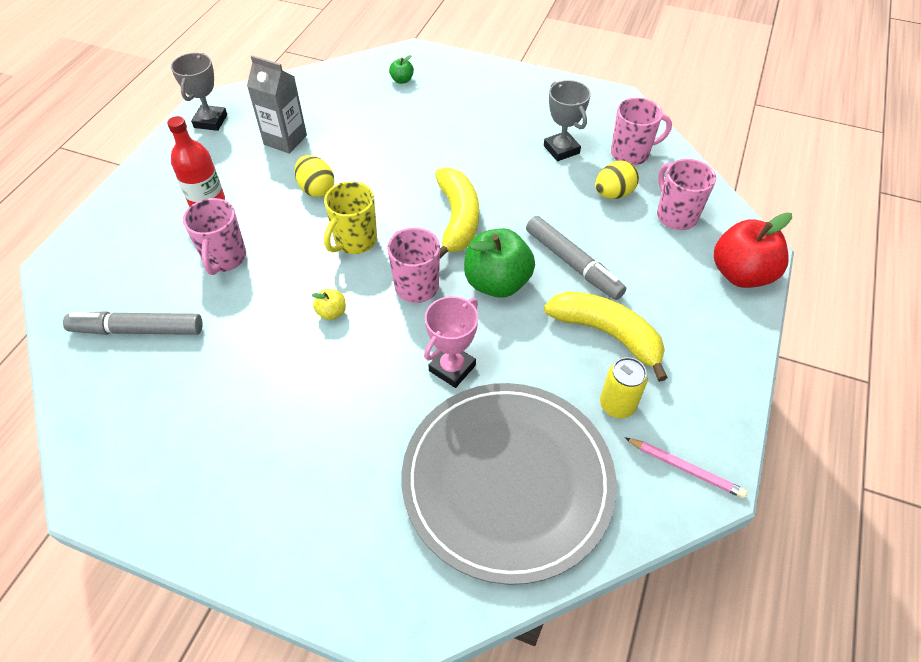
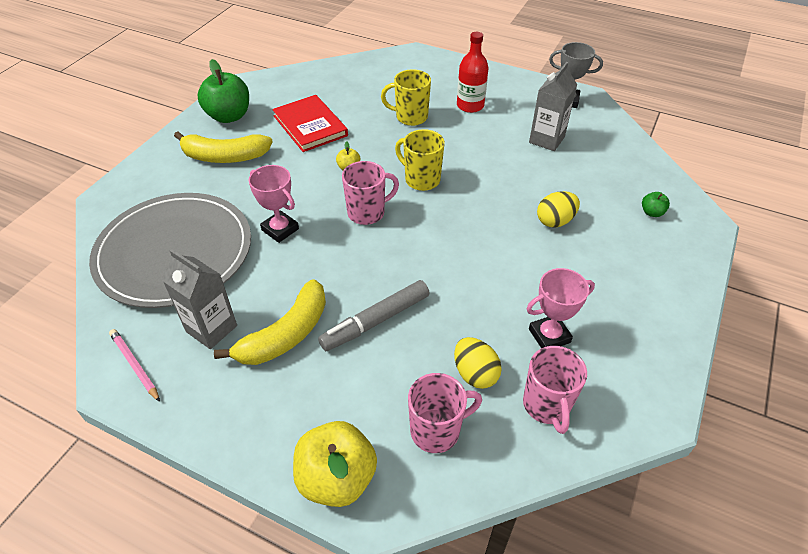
camera: 95 degrees right, 5 degrees down
(138, 330) = (352, 88): grey marker -> none
(224, 258) = (410, 117): pink mug -> yellow mug
(231, 370) = (310, 126): none -> red book
(316, 189) = (484, 158): yellow egg -> yellow egg (555, 221)
(458, 219) = (442, 242): yellow banana -> yellow banana (224, 157)
(497, 283) = (361, 263): green apple -> green apple (229, 116)
(561, 149) = (549, 336): grey trophy -> pink trophy
(617, 405) = (211, 328): yellow can -> grey carton
(685, 469) = (135, 365): pink pencil -> pink pencil turned 105 degrees clockwise
(741, 274) = (337, 478): red apple -> yellow apple

